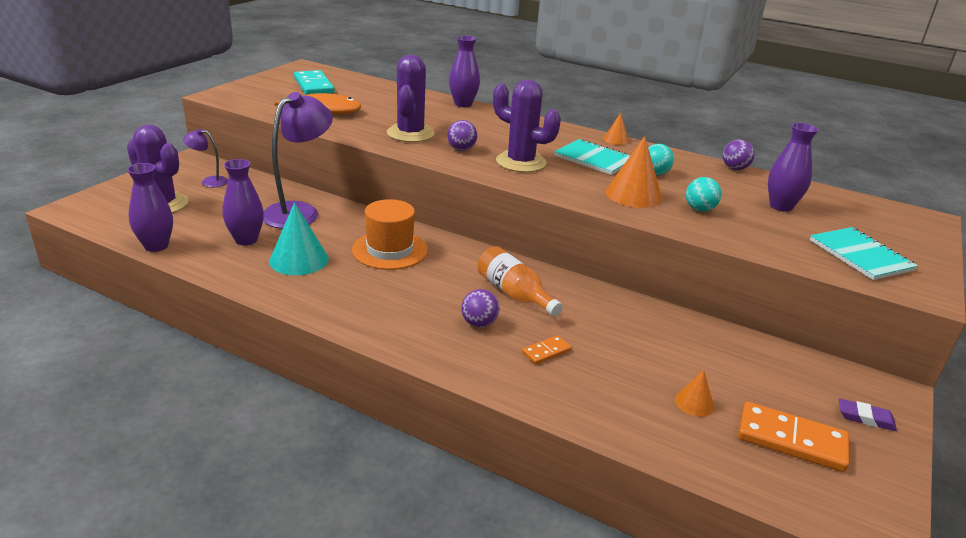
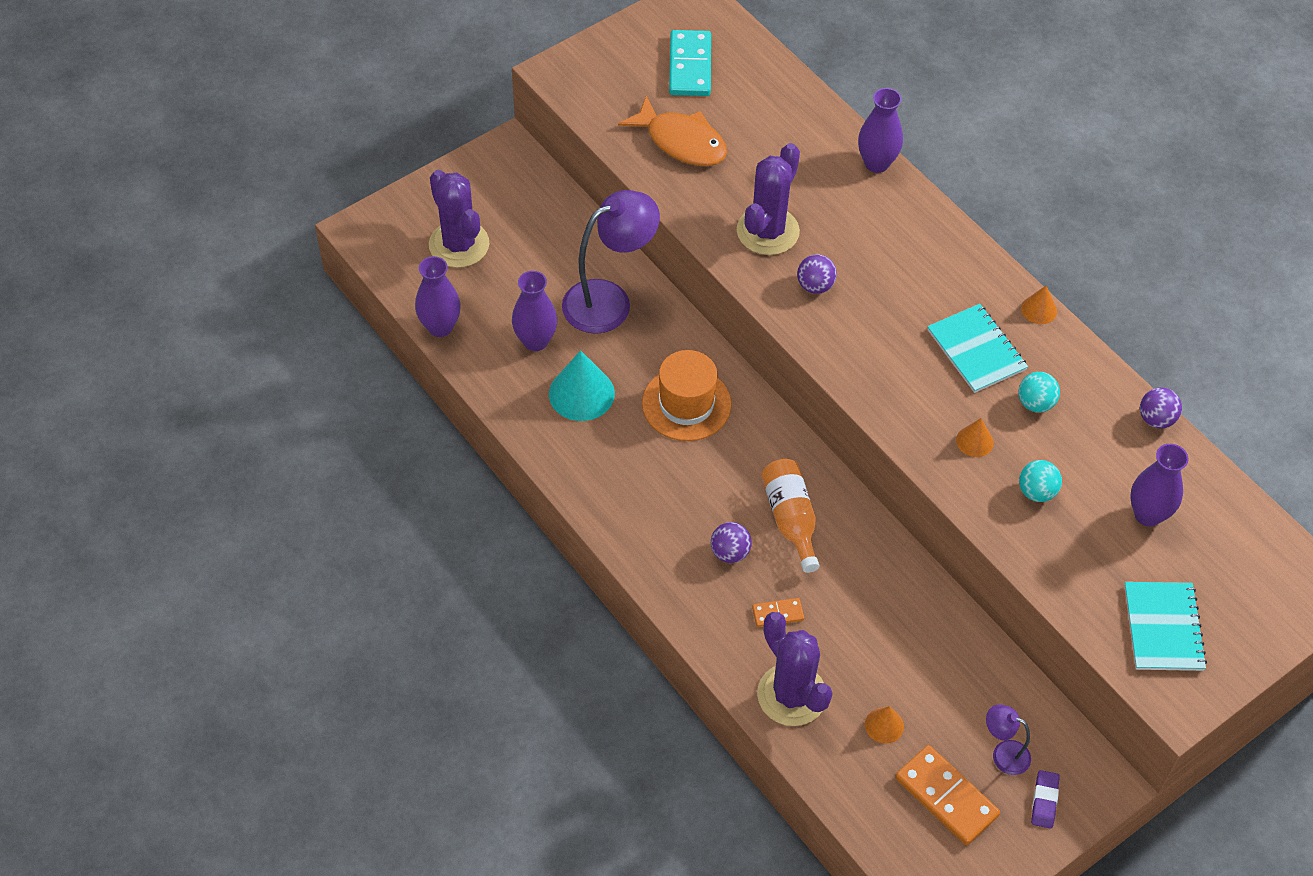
camera: 25 degrees right, 25 degrees up
(209, 181) = (521, 207): purple lamp -> purple lamp (1003, 754)
(521, 162) = (875, 335): purple cactus -> purple cactus (791, 695)
(633, 195) = (974, 441): orange cone -> orange cone, size x0.53
(865, 418) = (1044, 801): purple eraser -> purple eraser turned 60 degrees clockwise

